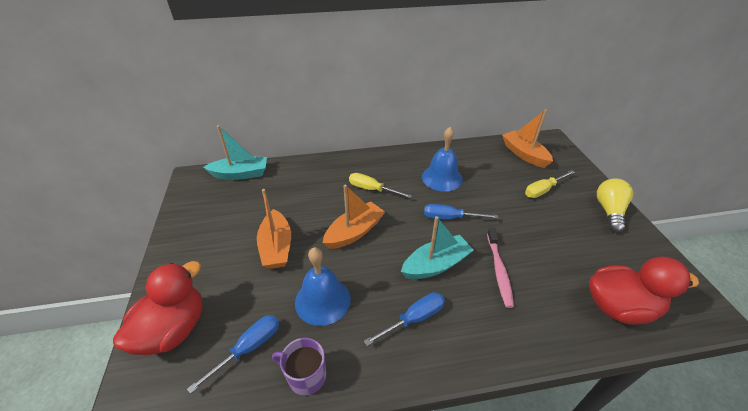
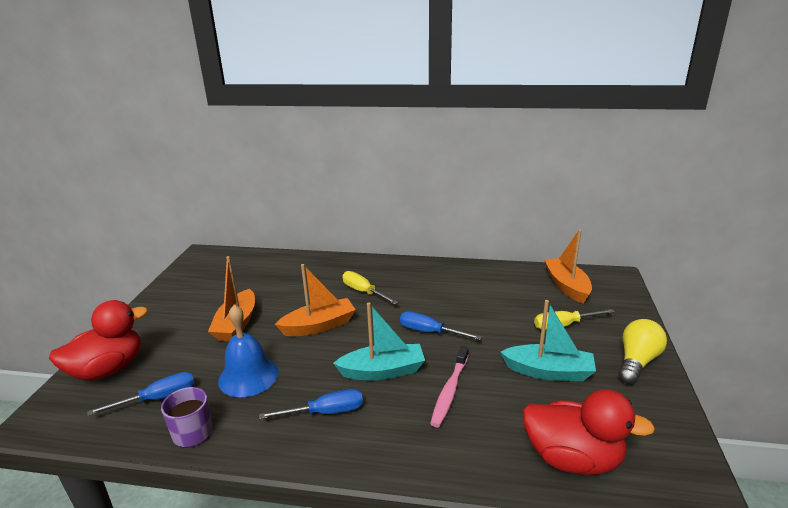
camera: 20 degrees right, 15 degrees down
(240, 174) = (245, 258): turquoise boat -> turquoise boat (549, 372)
(442, 178) = (448, 293): blue bell -> none

